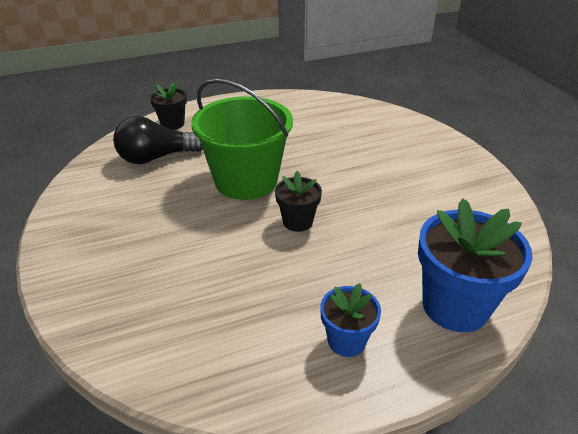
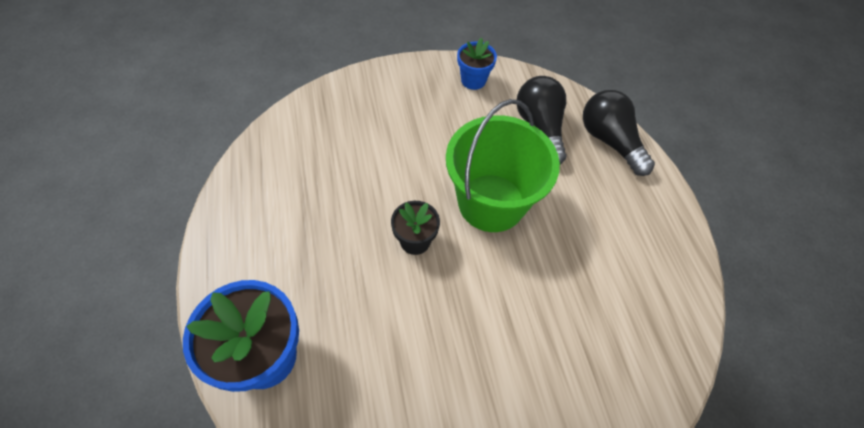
camera: 95 degrees right, 20 degrees up
(172, 124) = (610, 141): black flower pot -> black light bulb
(346, 341) = (258, 253): blue flower pot -> blue flower pot (473, 80)

